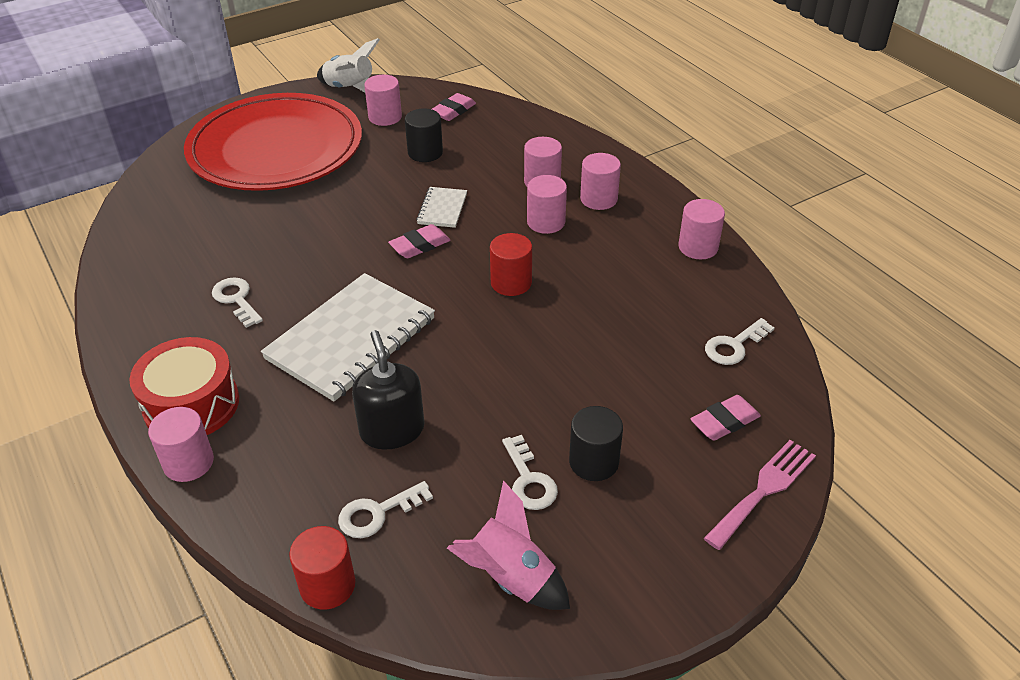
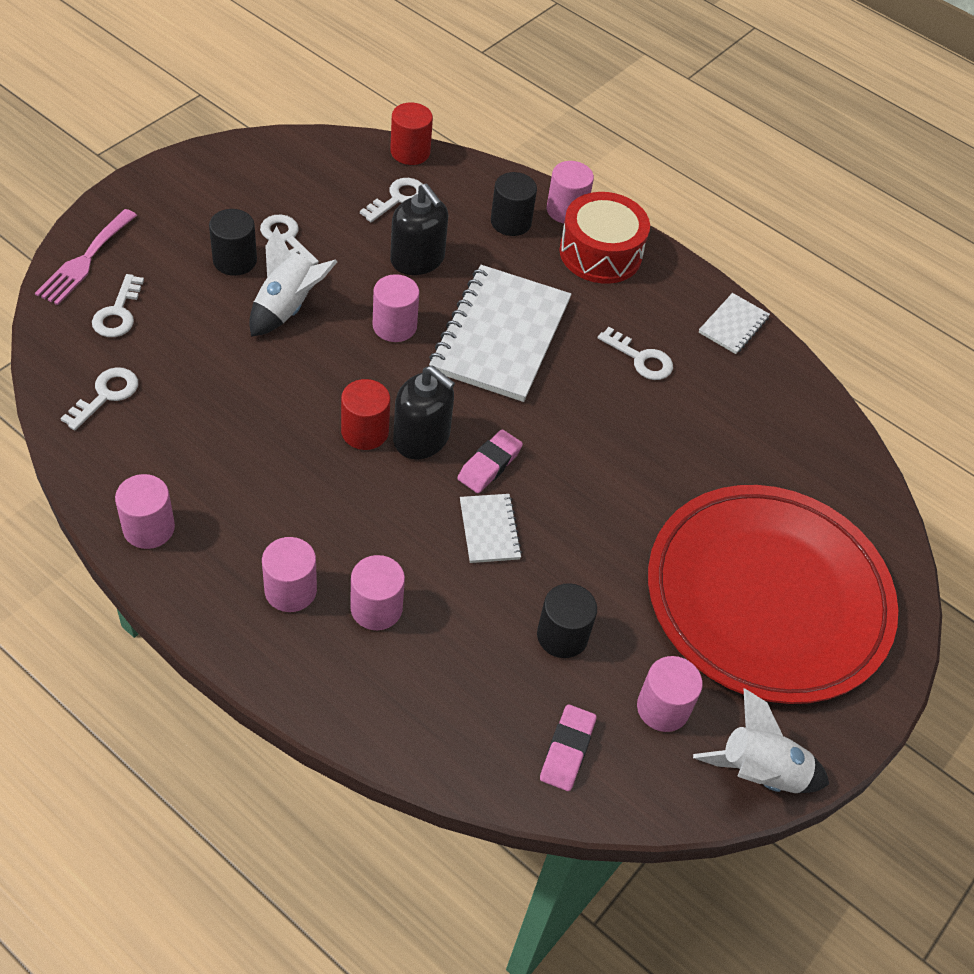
camera: 155 degrees right, 10 degrees up
(125, 313) = (733, 325): none -> white notebook
(262, 458) = (511, 222): none -> black cylinder
(465, 271) = (421, 438): none -> black soap dispenser
(510, 578) = (281, 174): pink rocket -> none
(546, 222) = (350, 533): pink cylinder -> pink cylinder (394, 326)
(549, 399) = (287, 308): none -> white rocket
(724, 422) = (118, 313): pink eraser -> white key

